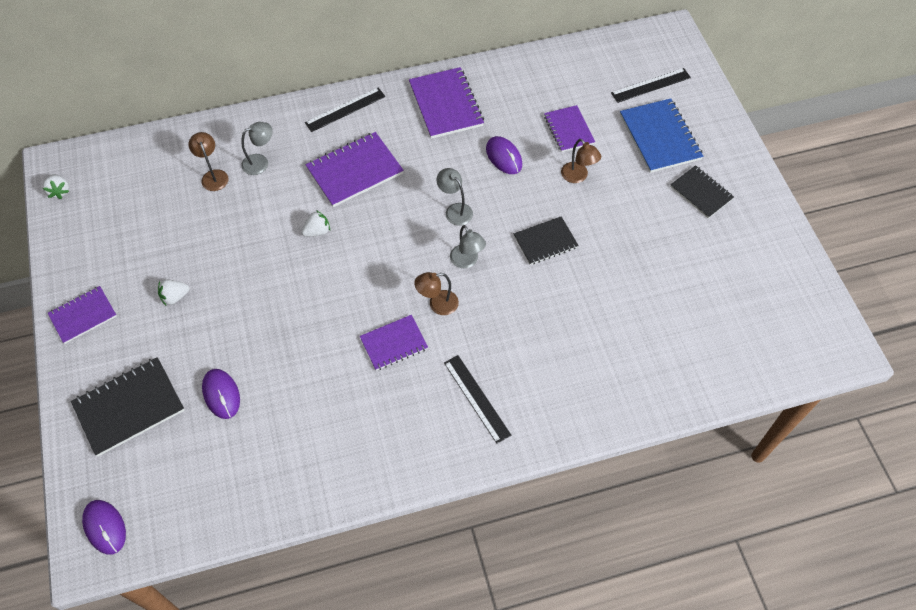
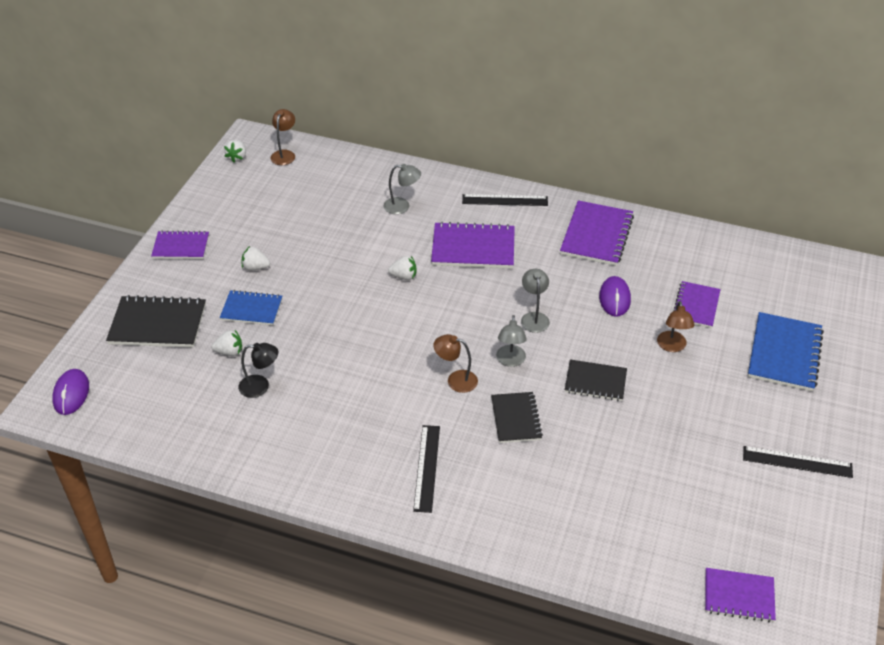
camera: 35 degrees right, 15 degrees down
(207, 341) = (251, 309): none -> blue notebook
(213, 175) = (357, 199): brown lamp -> brown lamp (284, 154)
(221, 394) = (229, 352): purple mouse -> white strawberry
(278, 411) = (260, 386): none -> black lamp
(394, 343) = (393, 389): purple notebook -> purple notebook (739, 596)
(650, 85) = (812, 307): black ruler -> black ruler (797, 462)
(701, 193) = (788, 419): black notebook -> black notebook (516, 419)

